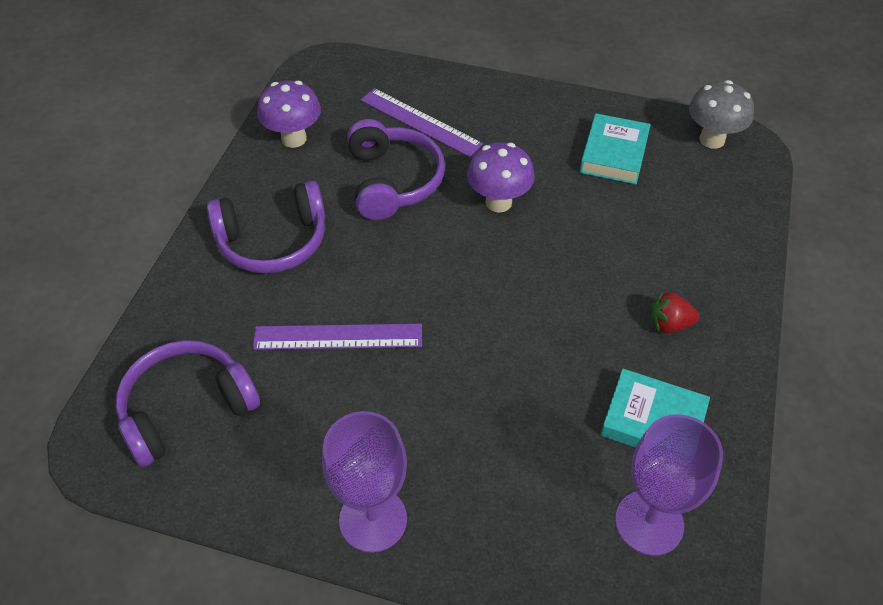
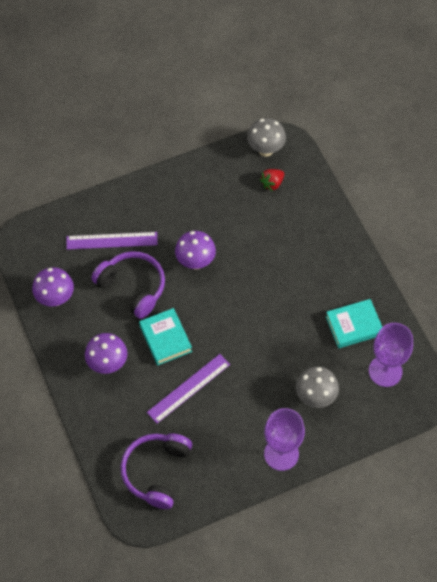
camera: 40 degrees left, 10 degrees up
(273, 241) = (108, 364): purple headphones -> purple mushroom
(501, 478) = (315, 397): none -> grey mushroom
(613, 154) = (226, 192): turquoise book -> turquoise book (165, 339)
(669, 324) = (325, 273): red strawberry -> red strawberry (272, 183)

